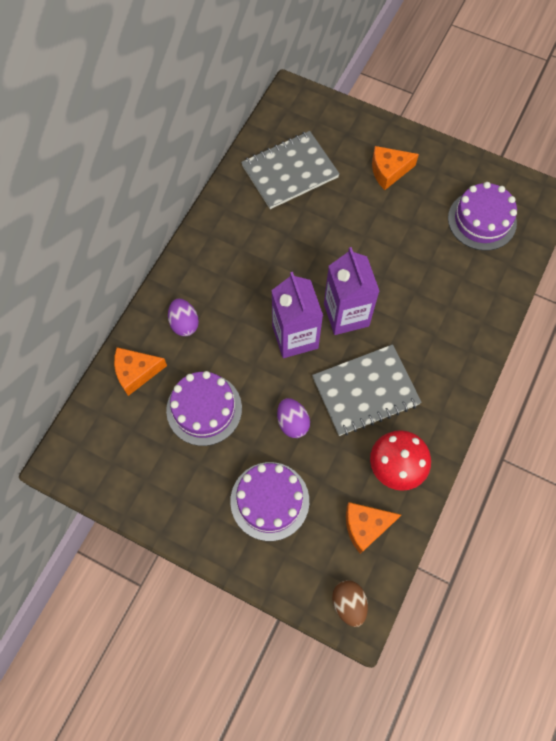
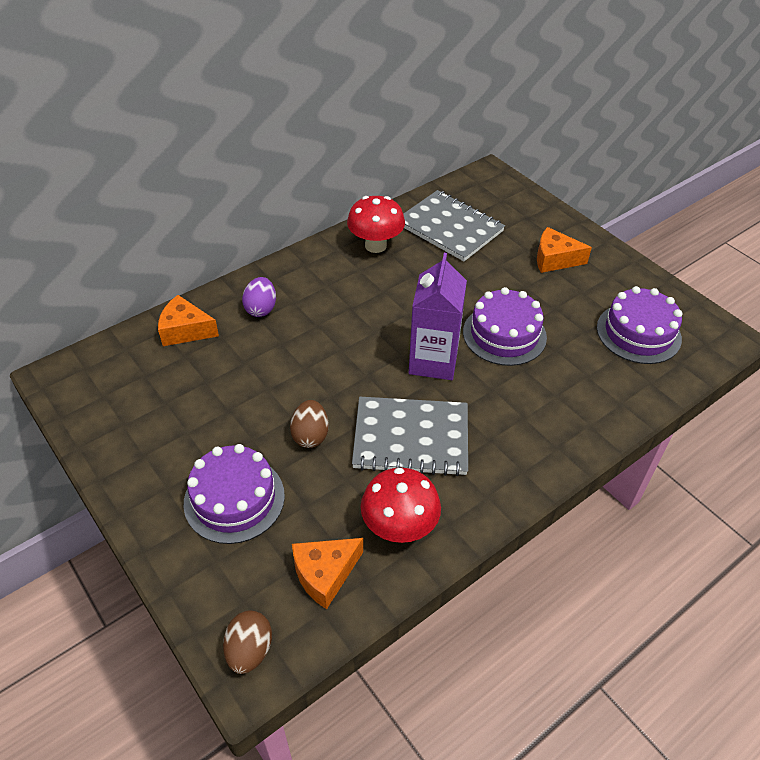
camera: 25 degrees right, 20 degrees down
(204, 409) = (227, 386): purple cake -> purple cake (504, 334)
(239, 217) = (375, 245): none -> red mushroom
(290, 172) = (449, 228): grey notebook -> grey notebook turned 45 degrees clockwise
(292, 423) = (310, 435): purple egg -> brown egg
(295, 337) = (365, 360): purple carton -> none
(365, 526) = (325, 574): orange cheese -> orange cheese turned 45 degrees counterclockwise

